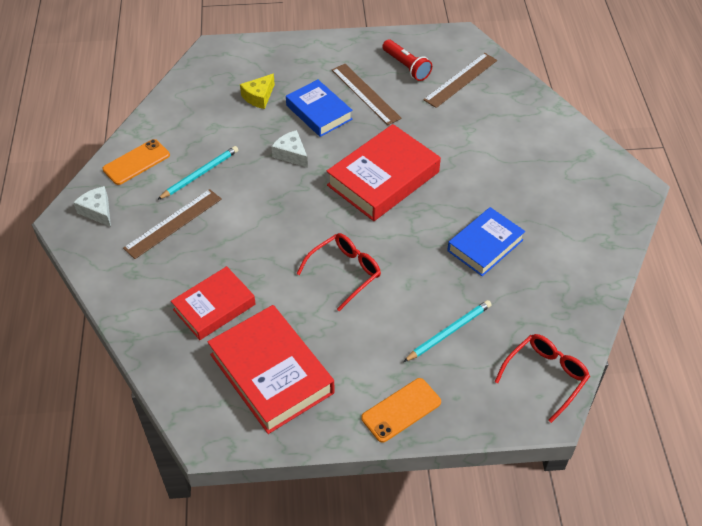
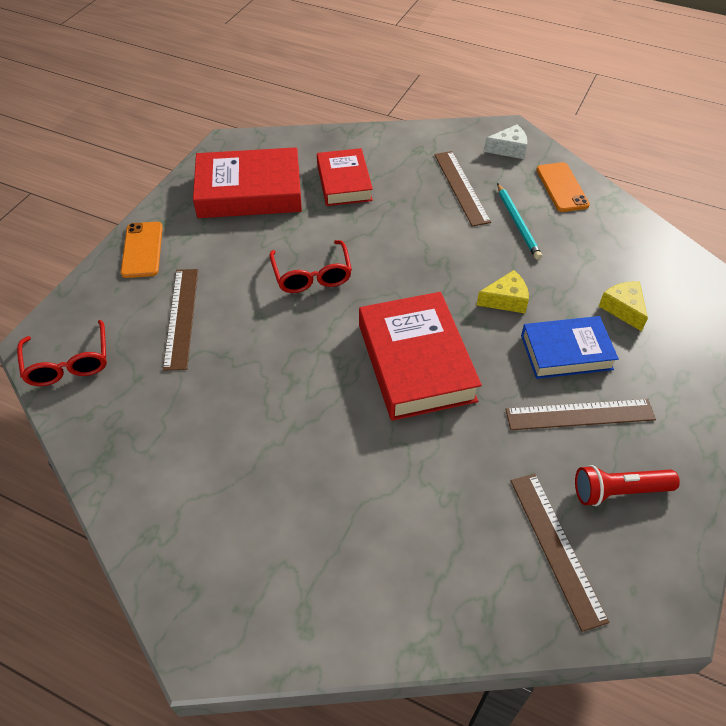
camera: 120 degrees right, 0 degrees up
(291, 154) = (506, 300): white cheese -> yellow cheese
(449, 332) = (181, 317): turquoise pencil -> brown ruler
(485, 245) = (252, 404): blue book -> none

